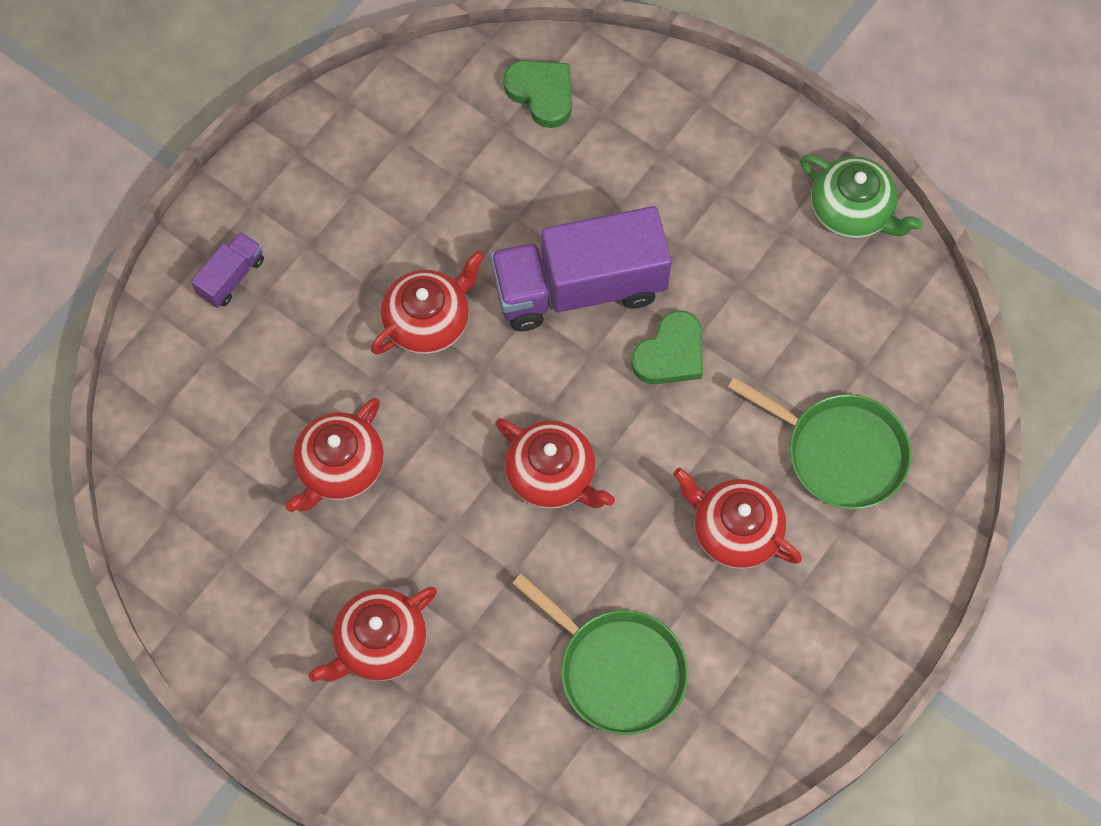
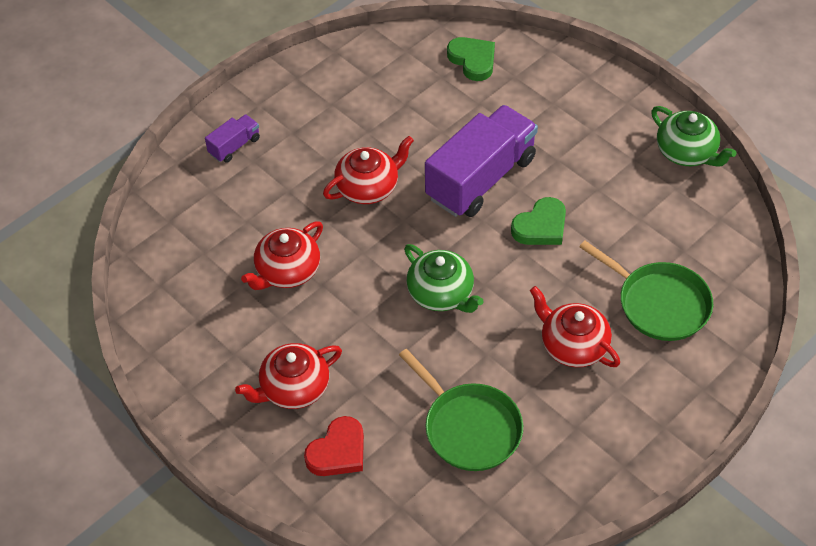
camera: 10 degrees right, 15 degrees down
(453, 727) = (338, 451): none -> red heart
(552, 475) = (441, 293): red teapot -> green teapot
(579, 287) = (480, 178): purple truck -> purple truck turned 135 degrees clockwise

